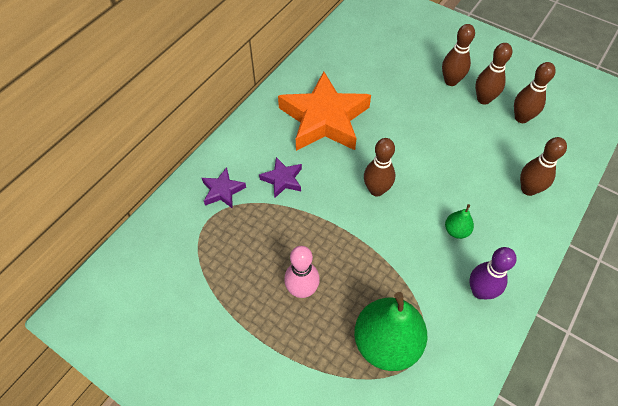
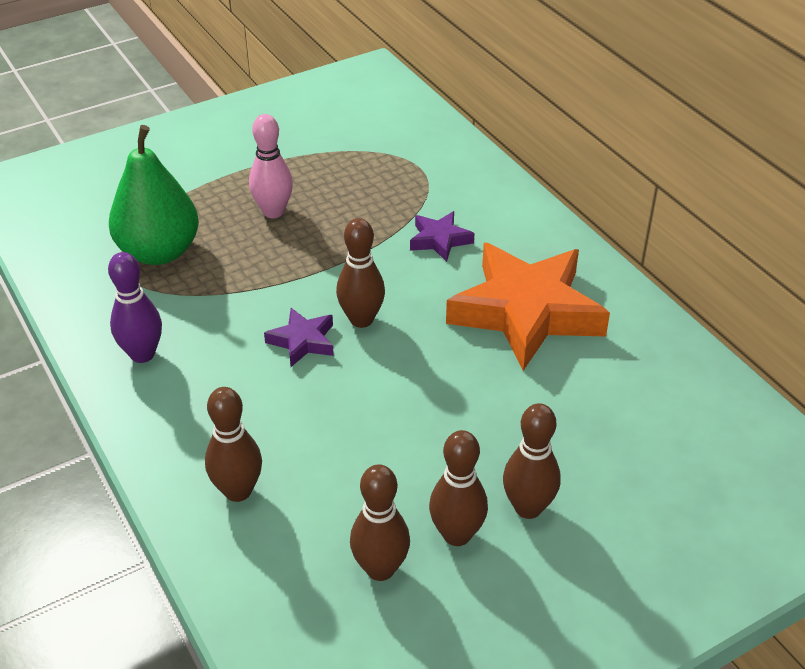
camera: 115 degrees right, 15 degrees down
(223, 191) = (456, 188): purple star -> purple star (303, 341)
(456, 231) = (239, 372): green pear -> none

